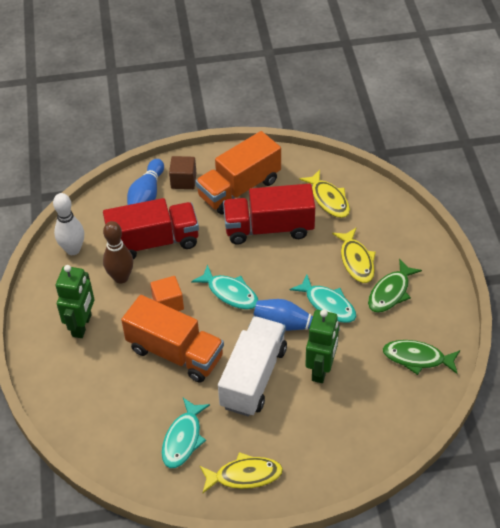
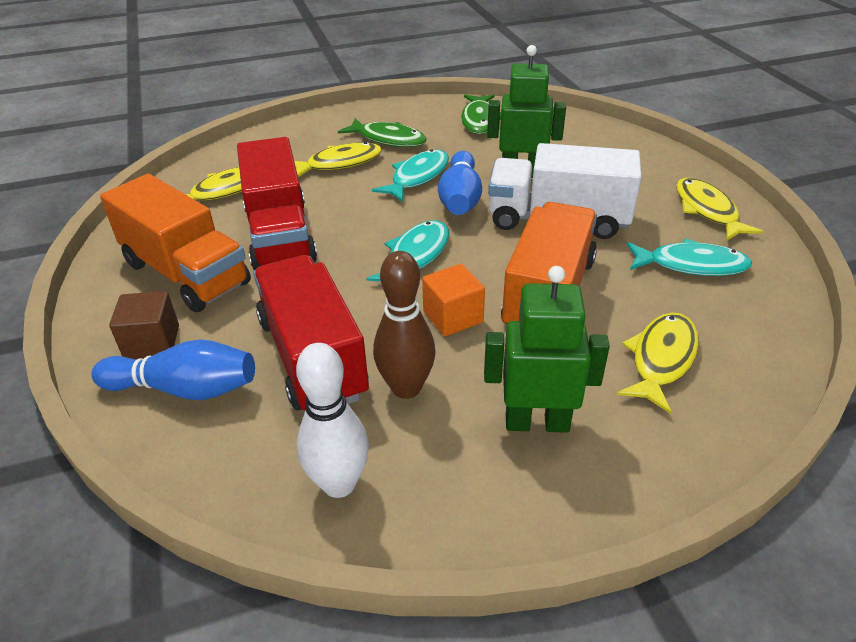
camera: 100 degrees left, 10 degrees down
(106, 391) = (661, 359): none -> yellow fish

